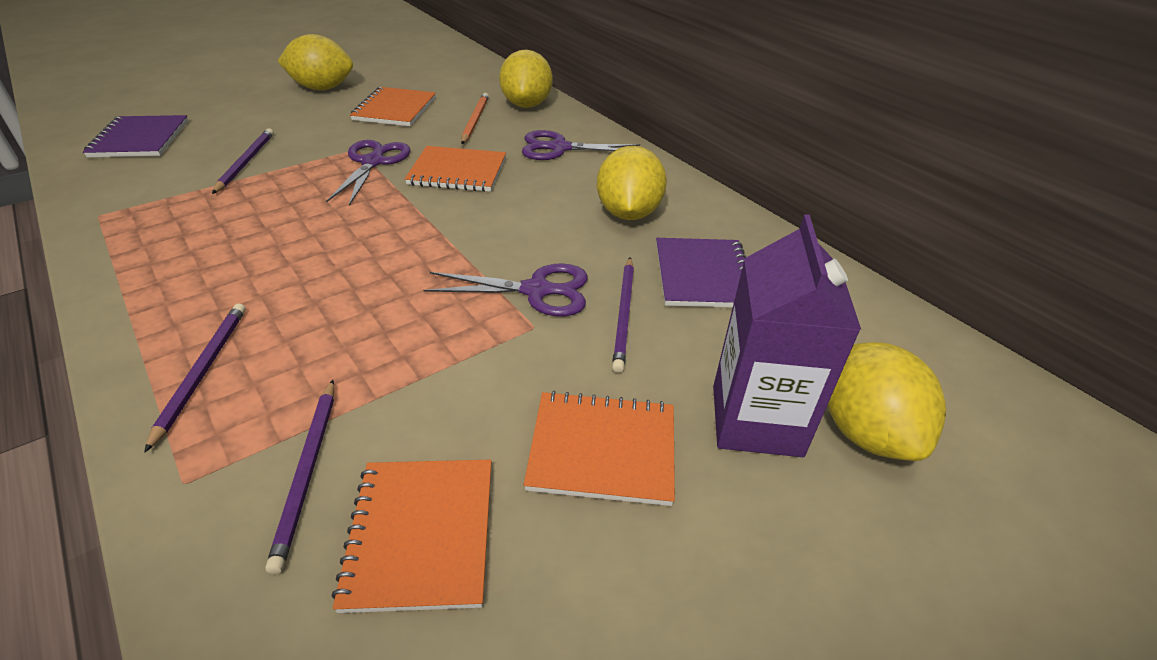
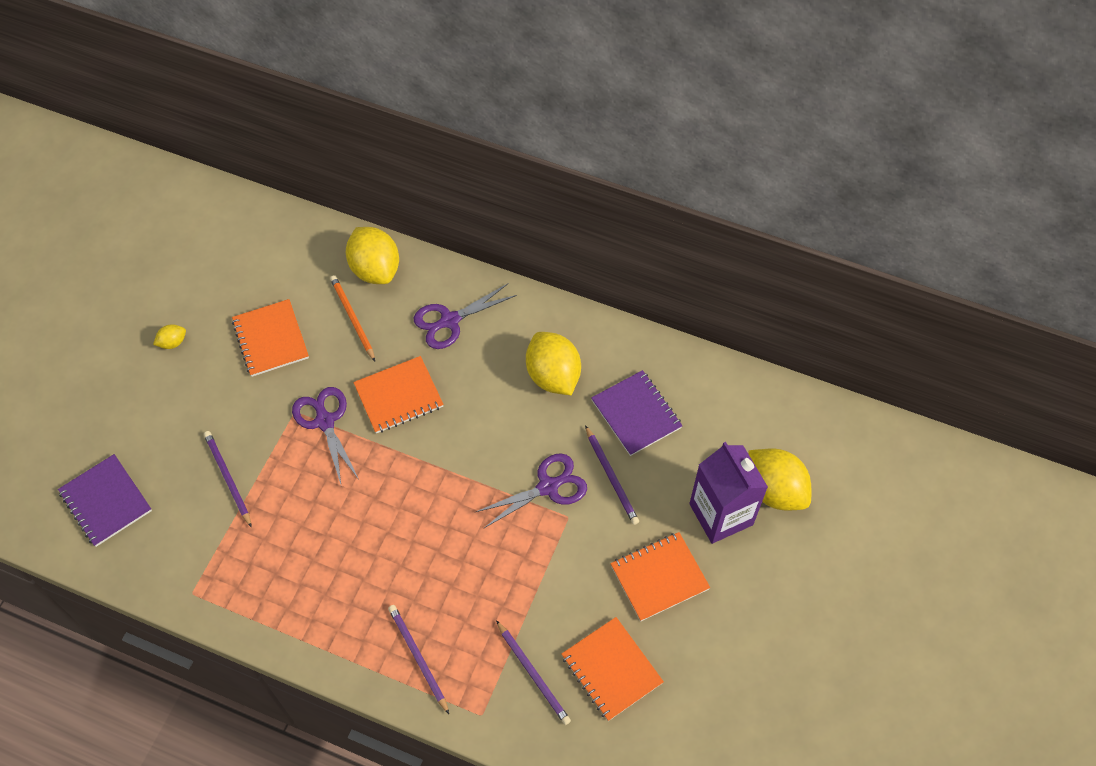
camera: 30 degrees left, 20 degrees up
(322, 88) = (173, 342): yellow lemon -> yellow lemon, size x0.45

